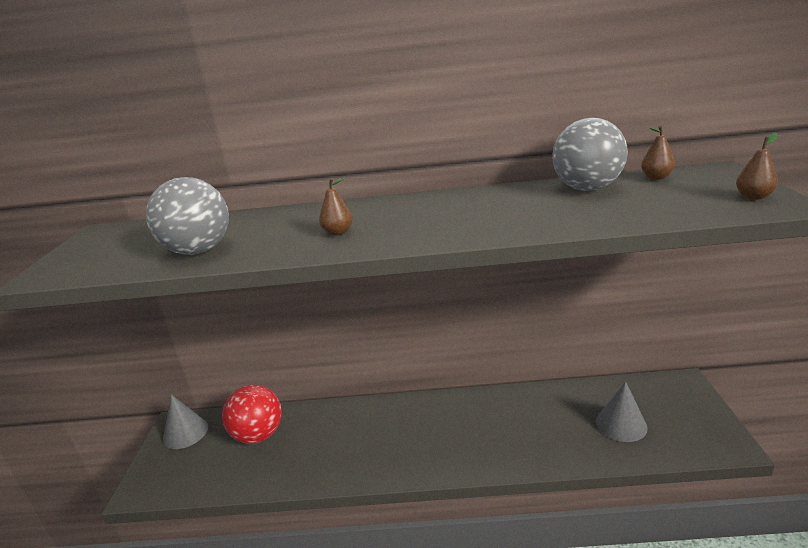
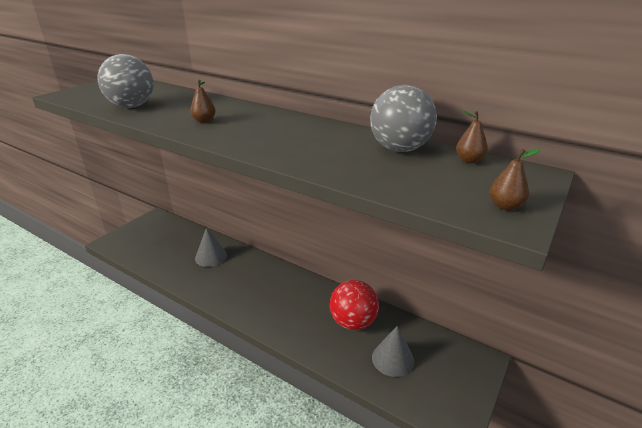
camera: 30 degrees right, 5 degrees up
(185, 433) = (155, 224): grey cone -> grey cone (211, 256)
(258, 435) = (184, 243): red ball -> red ball (353, 322)

